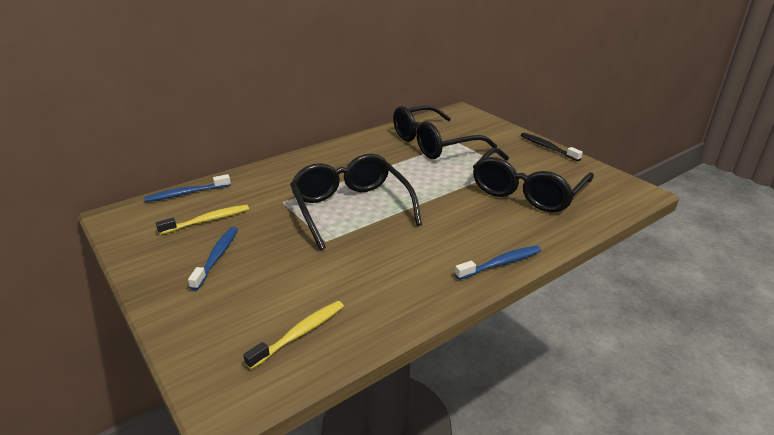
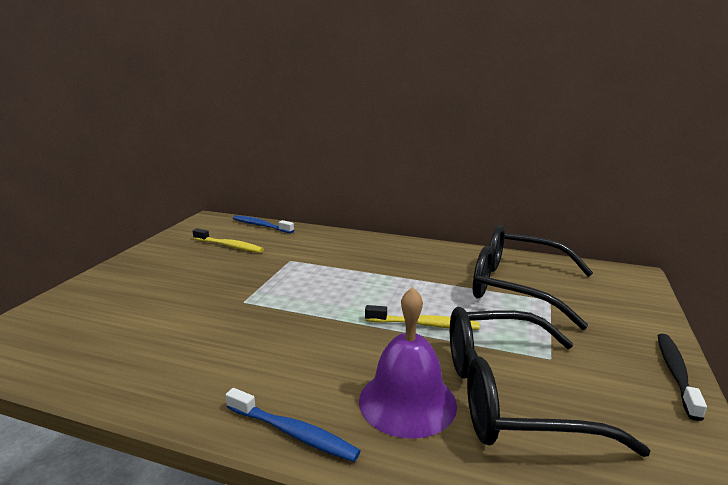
camera: 55 degrees right, 10 degrees down
(217, 257) = (179, 268): blue toothbrush -> none
(300, 334) = (82, 344): yellow toothbrush -> yellow toothbrush (424, 324)
(351, 208) = (314, 292): black glasses -> none
(506, 220) = (407, 401): none -> purple bell

